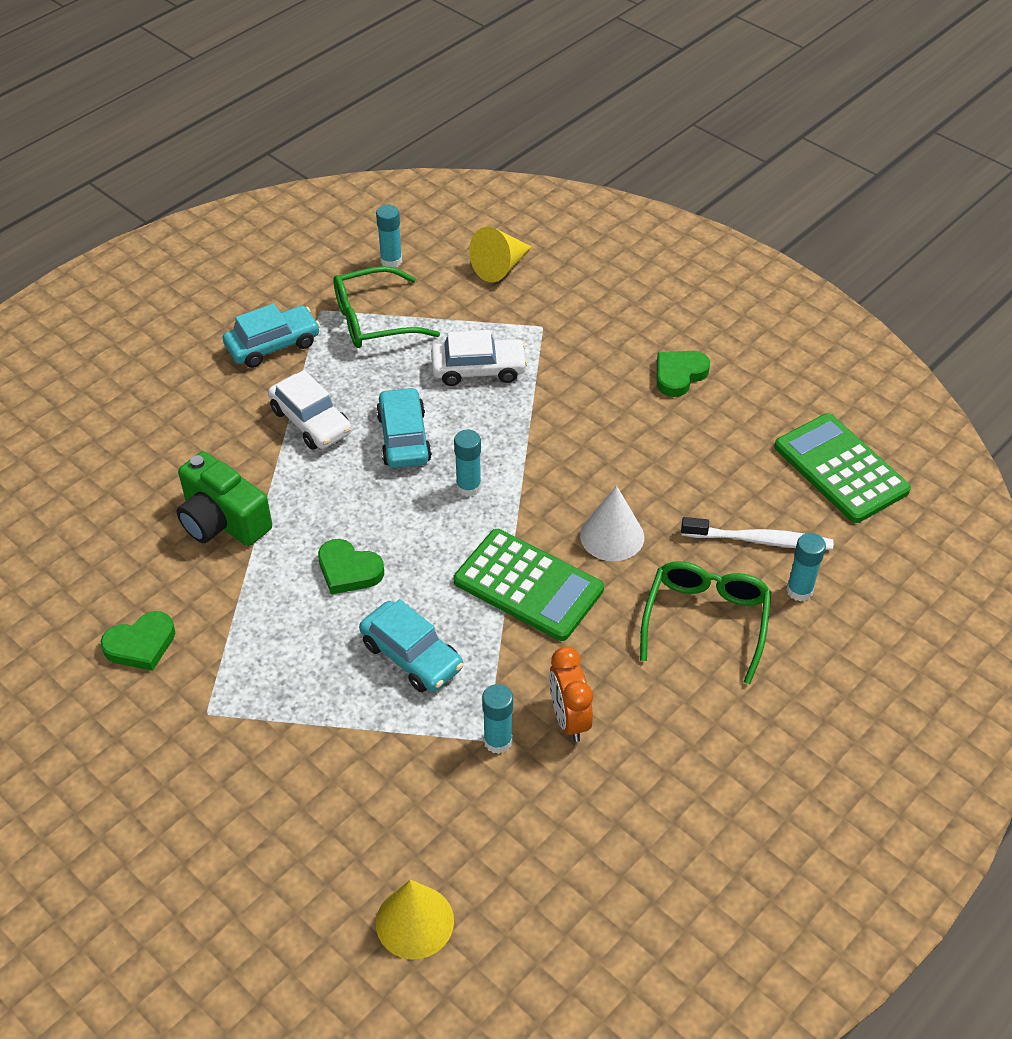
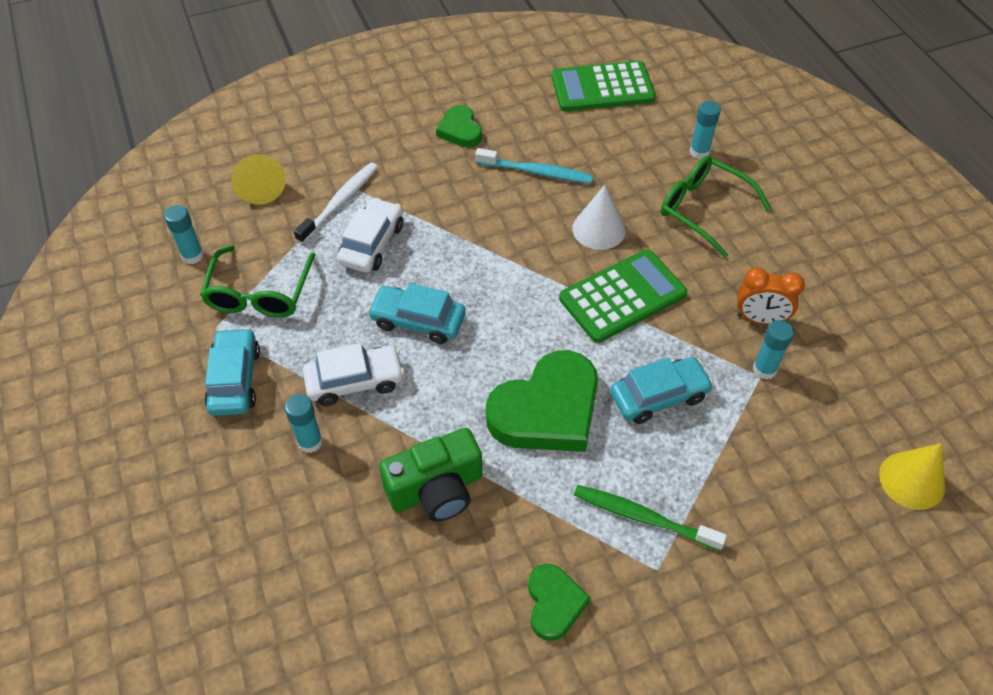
camera: 65 degrees left, 5 degrees up
(259, 685) = (643, 517): none -> green toothbrush
(349, 570) = (547, 410): green heart -> green heart, size x1.89
(468, 487) = (500, 297): turquoise glue stick -> turquoise glue stick (310, 442)
(661, 457) = (536, 172): none -> turquoise toothbrush
(760, 540) = (645, 153): white toothbrush -> white toothbrush (340, 202)

